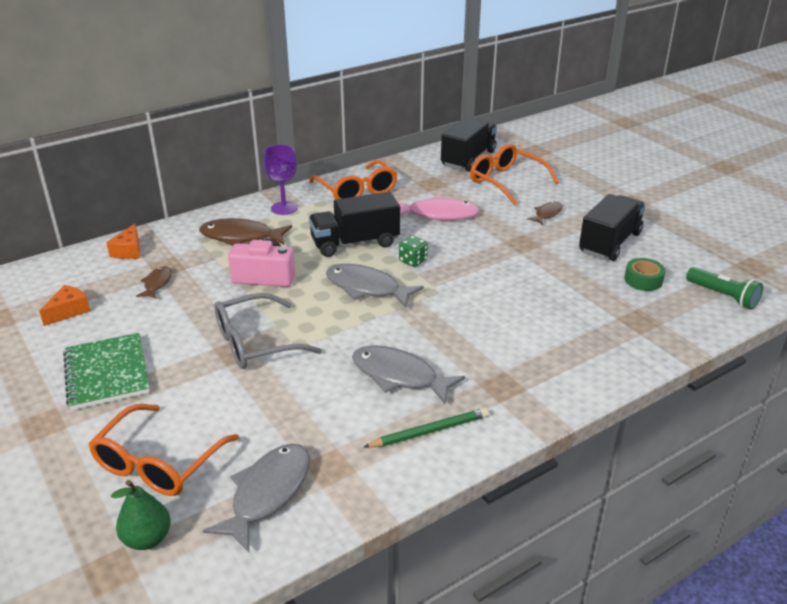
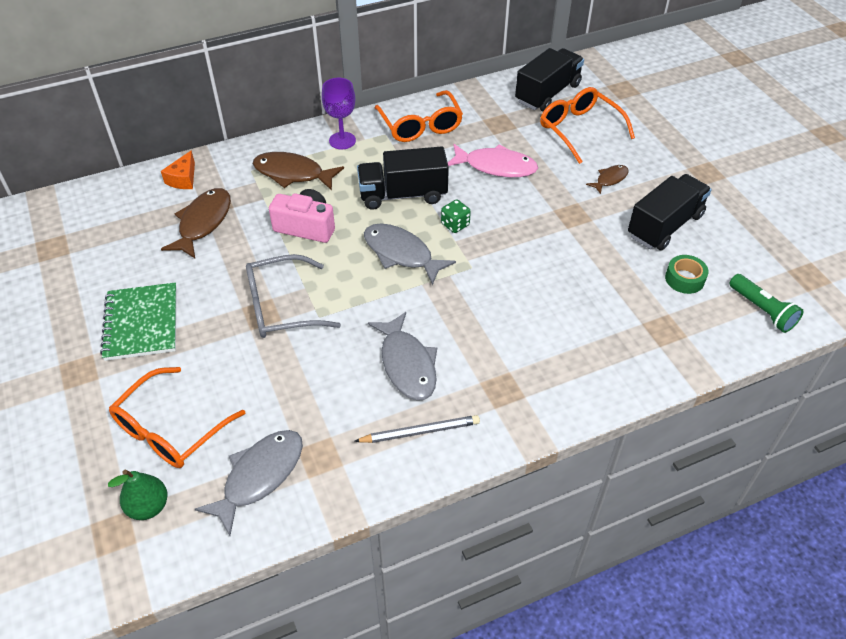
camera: 10 degrees right, 15 degrees up
(69, 311) = (118, 246): orange cheese -> none
(157, 283) = (203, 223): brown fish -> brown fish, size x1.84
(399, 376) = (407, 364): grey fish -> grey fish turned 150 degrees counterclockwise
(429, 431) = (420, 432): green pencil -> grey pencil

